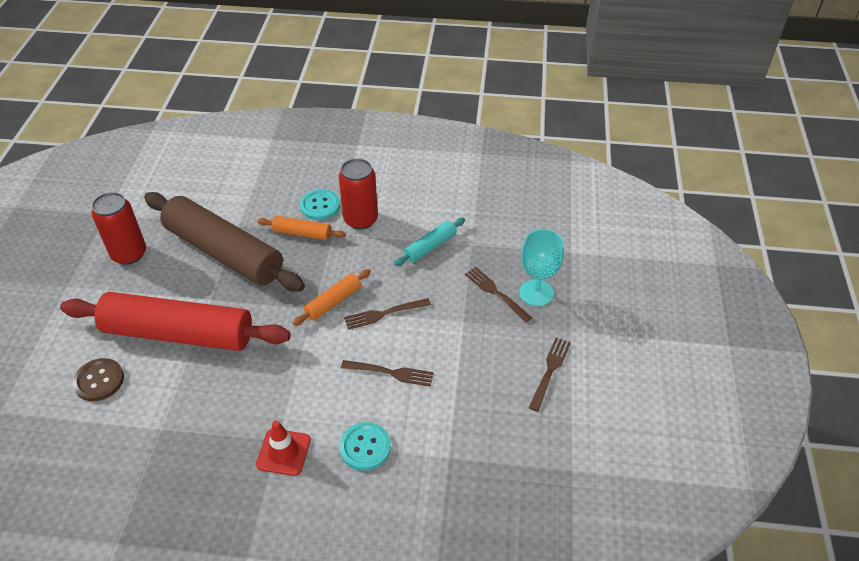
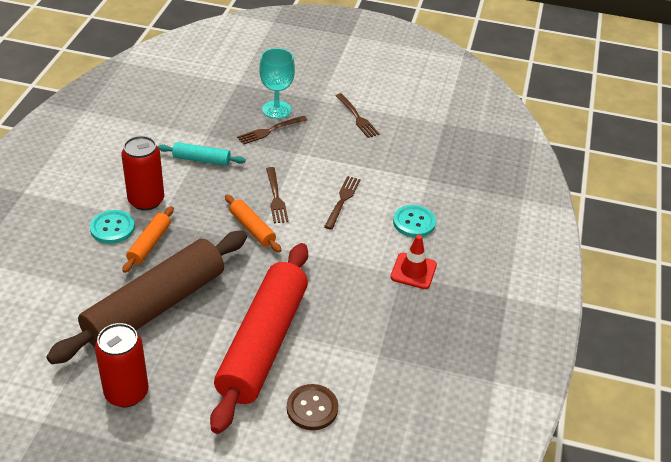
camera: 85 degrees left, 5 degrees down
(430, 247) = (201, 160): turquoise rolling pin -> turquoise rolling pin turned 45 degrees counterclockwise
(550, 371) = (357, 117): brown fork -> brown fork turned 150 degrees counterclockwise

